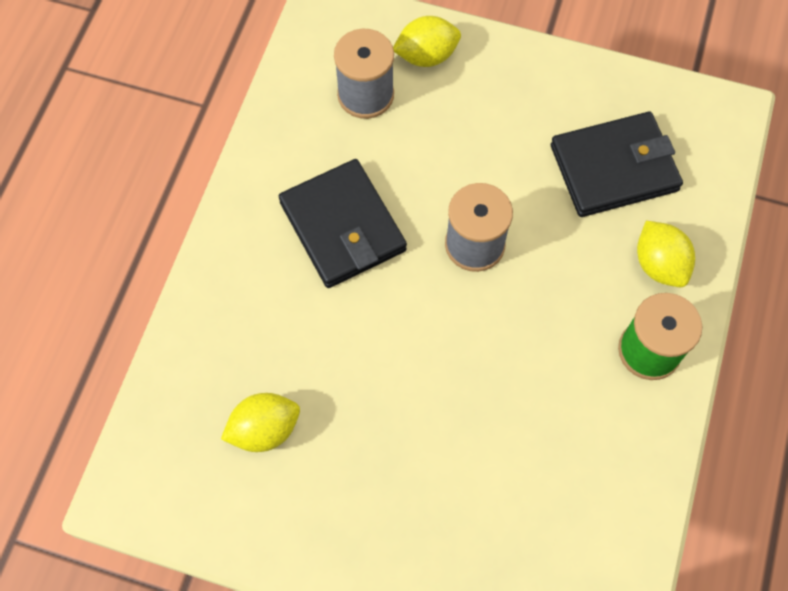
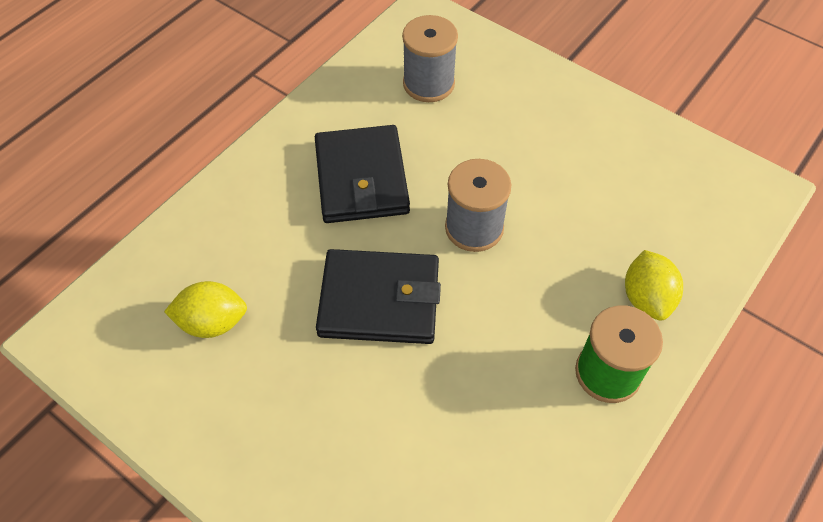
camera: 20 degrees right, 10 degrees down
(426, 56) = (495, 69): yellow lemon -> none
(614, 168) = (632, 203): black wallet -> black wallet (379, 300)

